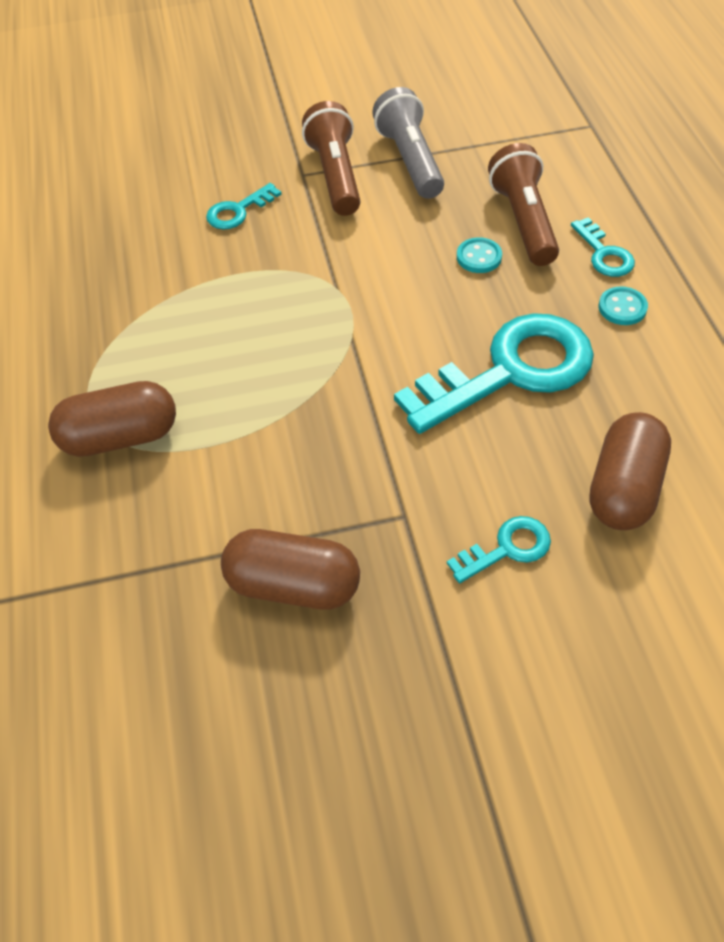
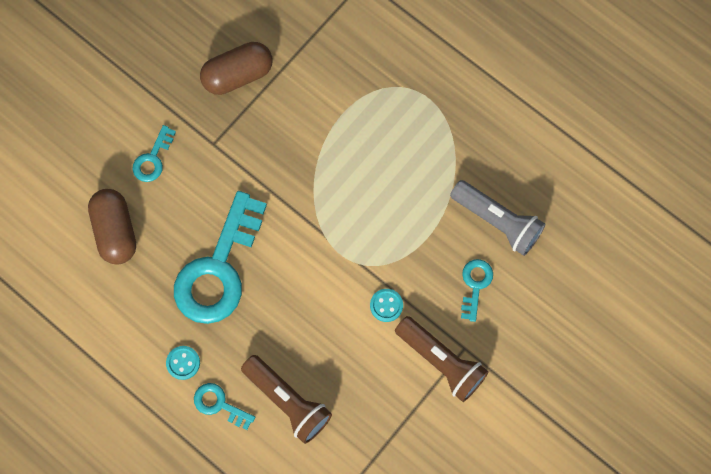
camera: 140 degrees right, 20 degrees up
(120, 437) = (389, 90): brown capsule -> none
(410, 160) = (403, 412): grey flashlight -> grey flashlight (497, 221)
(479, 257) = (294, 348): turquoise button -> turquoise button (386, 305)

